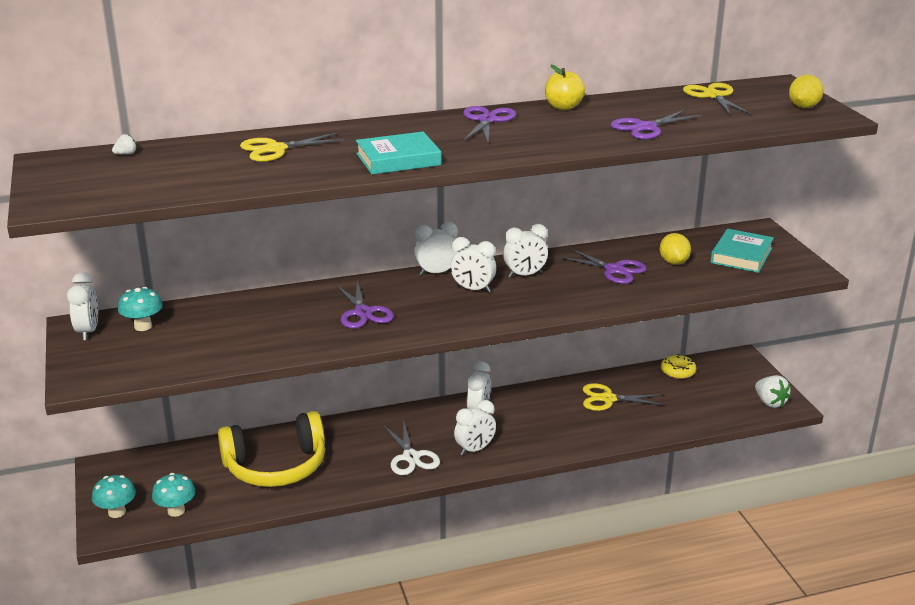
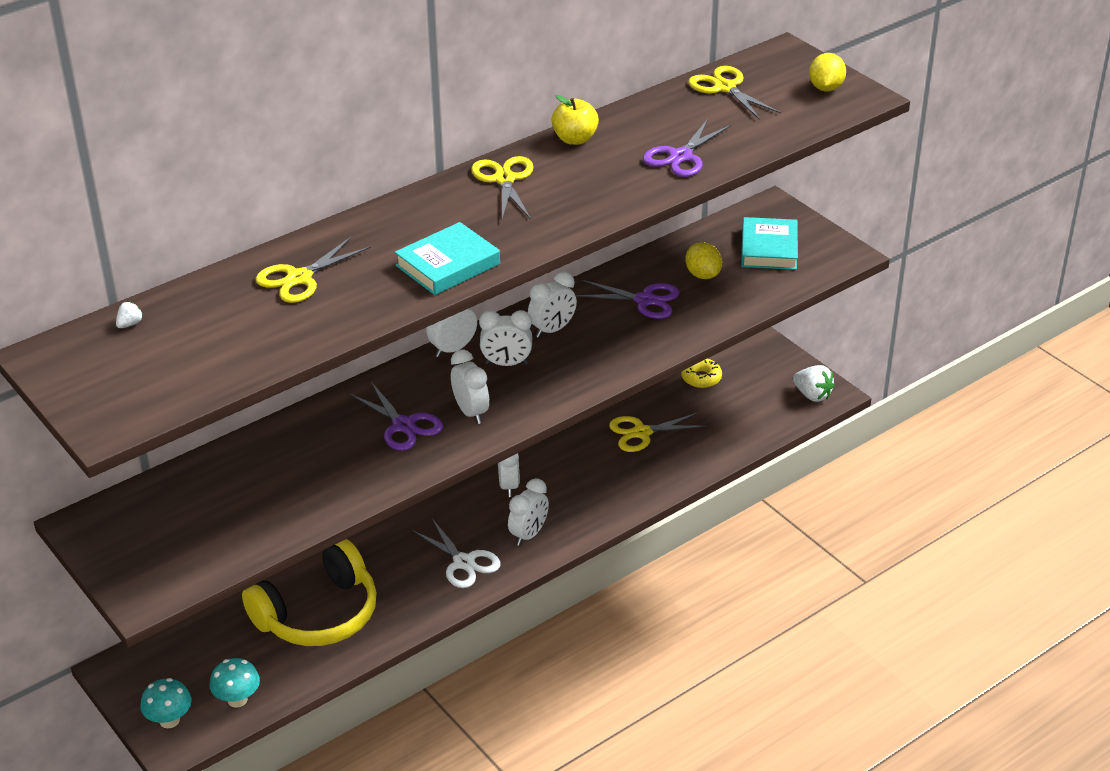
camera: 20 degrees left, 10 degrees up
(88, 332) = (101, 529): white clock -> white clock (471, 412)
(143, 326) = (162, 506): turquoise mushroom -> none
(487, 120) = (505, 179): purple scissors -> yellow scissors

